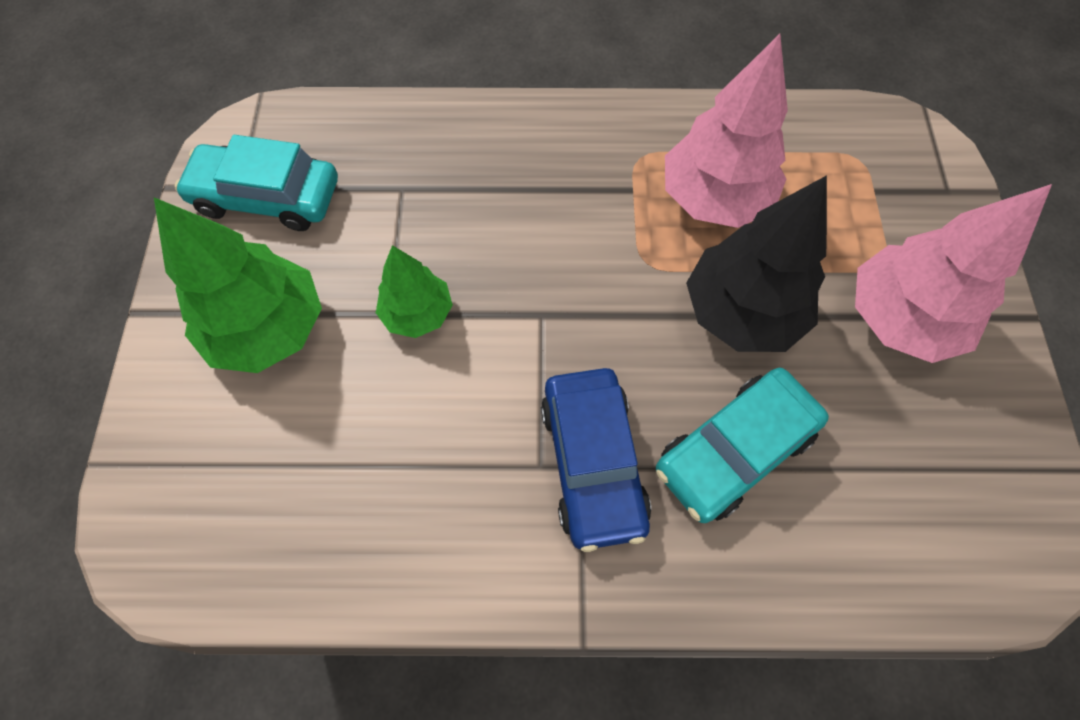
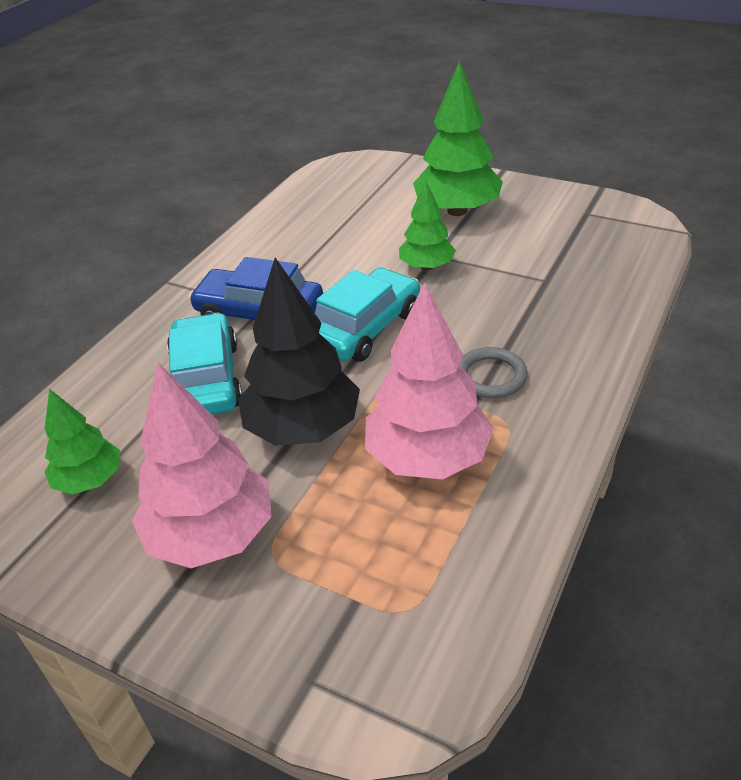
camera: 120 degrees right, 25 degrees down
(267, 197) = (570, 222): turquoise car -> turquoise car (364, 328)
(585, 187) = (490, 376): none -> grey ring
(929, 471) = (89, 480): none -> green tree

